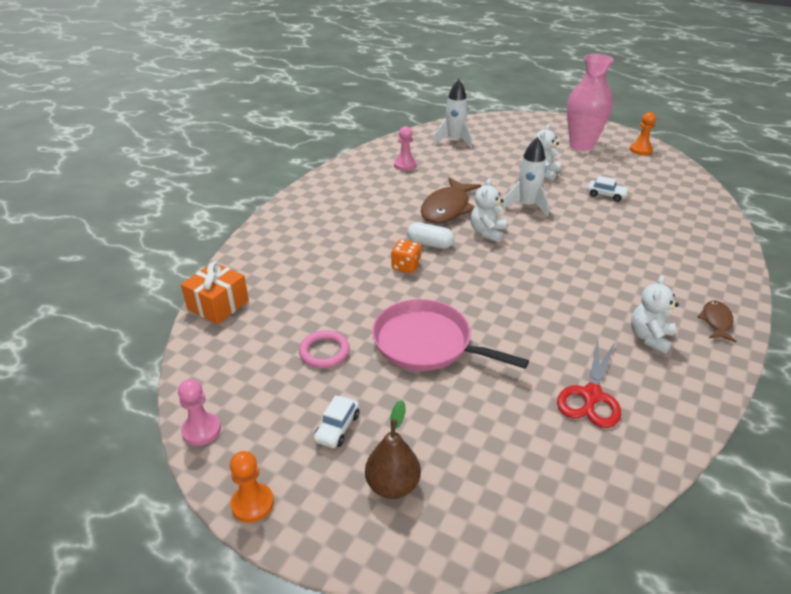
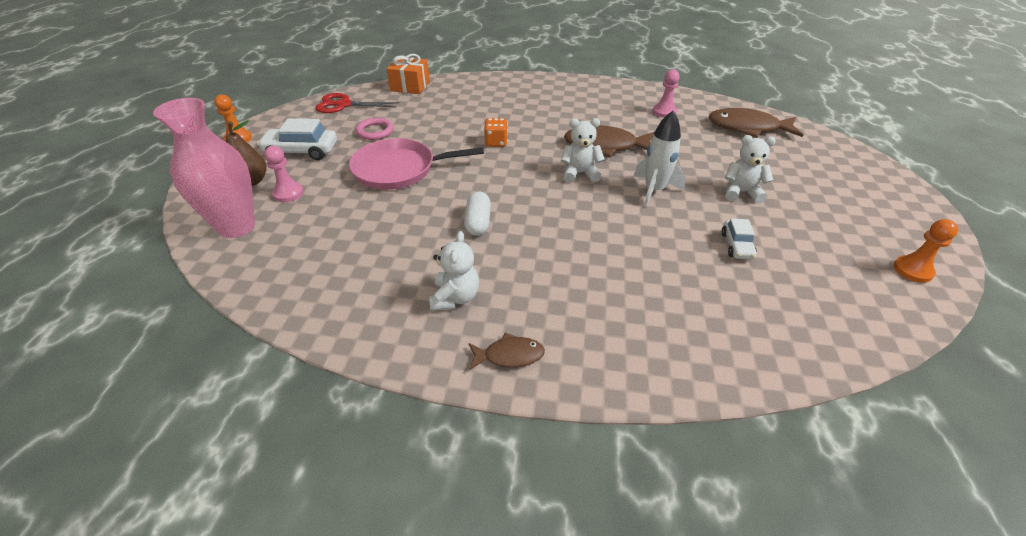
camera: 70 degrees right, 5 degrees up
(201, 430) = (294, 110): pink pawn -> pink pawn (288, 193)
(337, 428) = (301, 151): white car -> white car, size x1.72
(427, 343) = (399, 169): pink pan -> pink pan turned 105 degrees counterclockwise
(430, 244) = (537, 147): white capsule -> white capsule (478, 222)
(454, 141) = (747, 128): white rocket -> brown fish
(581, 145) = (853, 214): pink vase -> pink vase (237, 227)
(591, 396) = (355, 263): red scissors -> red scissors (343, 105)
(649, 337) = (455, 297): white teddy bear -> white teddy bear turned 90 degrees clockwise

